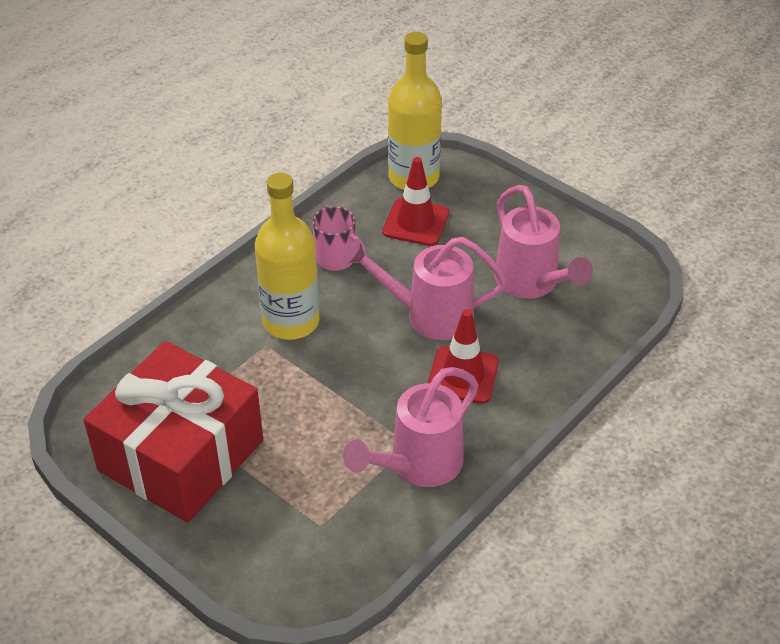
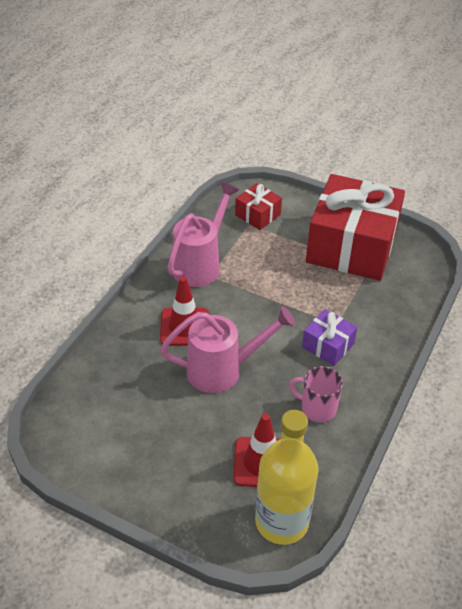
camera: 165 degrees right, 0 degrees up
(291, 321) = (328, 345): yellow bottle -> purple gift
(299, 543) = (257, 215): none -> red gift
(531, 283) = (143, 416): pink watering can -> none

